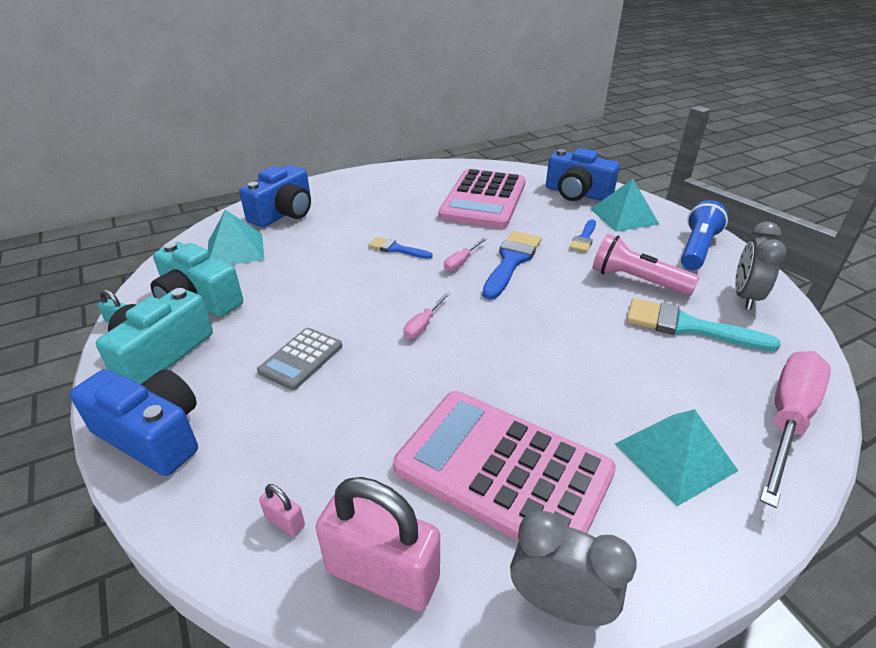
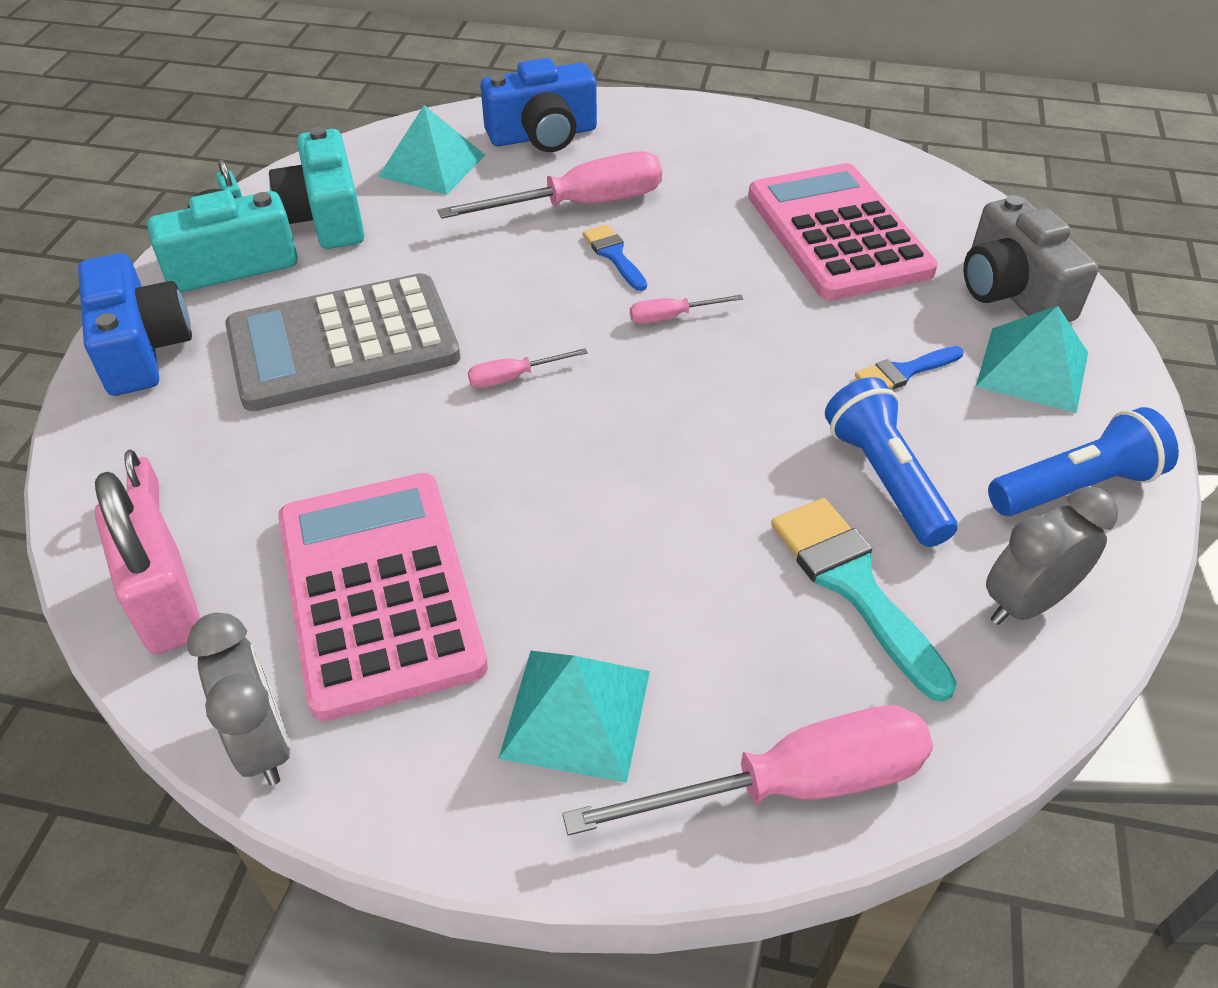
camera: 40 degrees right, 10 degrees up
(301, 359) = (343, 344): grey calculator -> grey calculator, size x2.05
(348, 235) = (580, 205): none -> pink screwdriver
(483, 200) = (837, 233): pink calculator -> pink calculator turned 105 degrees clockwise
(511, 261) = (740, 351): blue brush -> none
(577, 193) = (1012, 291): blue camera -> grey camera
(636, 281) = (884, 479): pink flashlight -> blue flashlight

